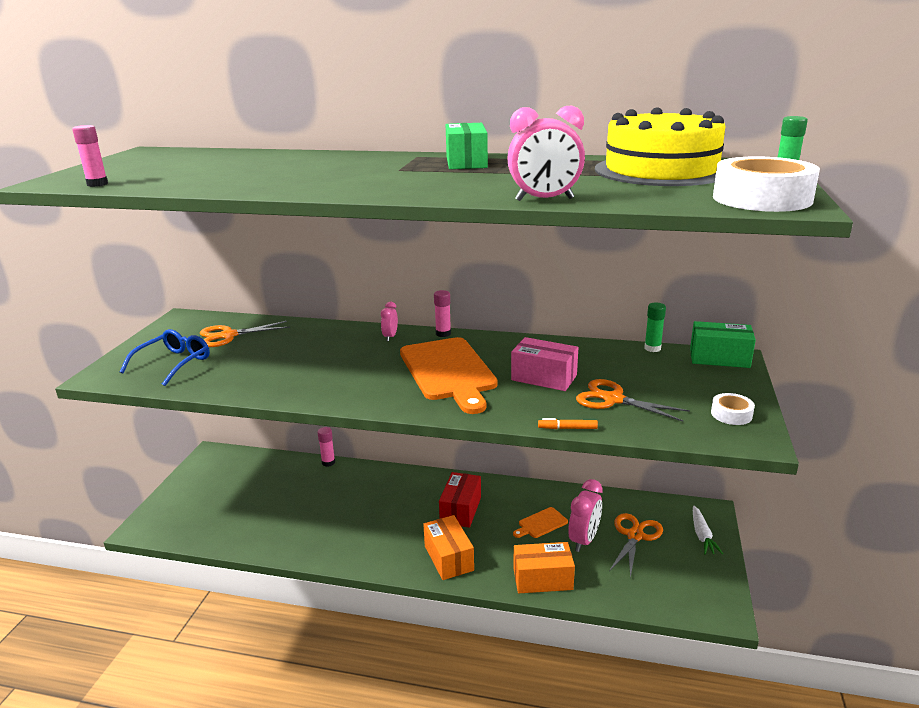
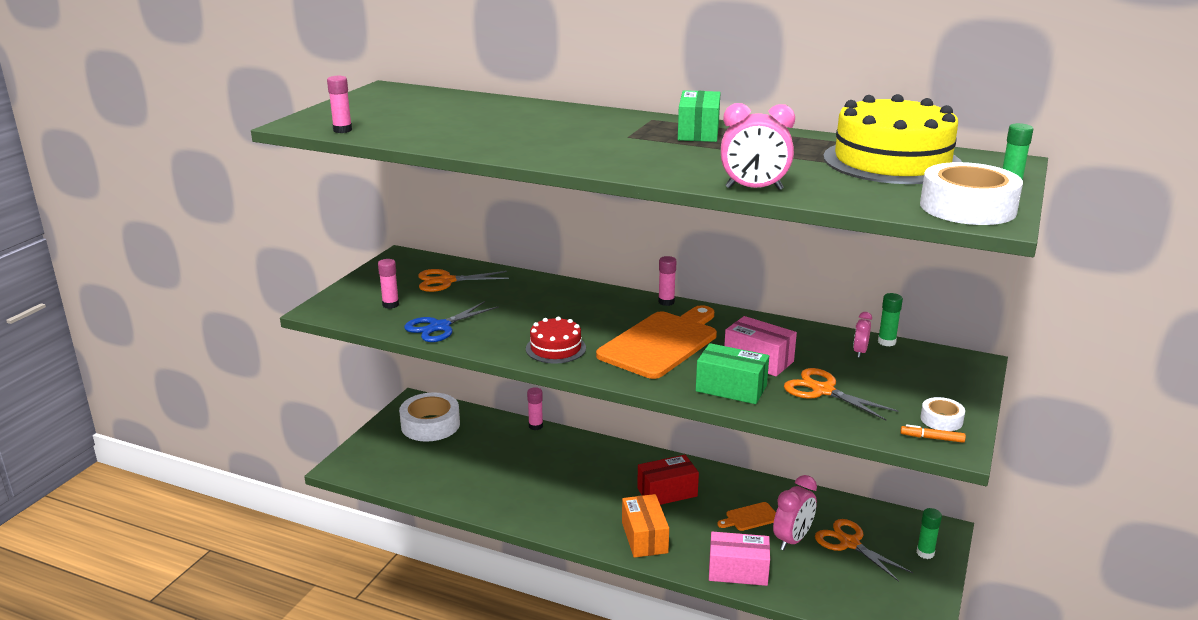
camera: 10 degrees right, 0 degrees up
(173, 363) = (390, 305): blue glasses -> pink glue stick
(226, 380) = (439, 327): none -> blue scissors
(228, 474) = (430, 425): none -> white tape
(346, 388) = (555, 348): none -> red cake
(390, 337) = (610, 299): pink clock -> pink clock (860, 352)
(448, 371) = (661, 343): orange cutting board -> orange cutting board turned 135 degrees counterclockwise
(460, 510) = (667, 492): red box -> red box turned 45 degrees clockwise
(542, 579) = (738, 571): orange box -> pink box
(567, 428) = (765, 413): orange marker -> orange marker (932, 438)
(635, 536) = (849, 543): orange scissors -> orange scissors turned 75 degrees counterclockwise
(702, 535) = (925, 553): white carrot -> green glue stick
(719, 358) = (956, 360): green box -> green box (731, 388)

